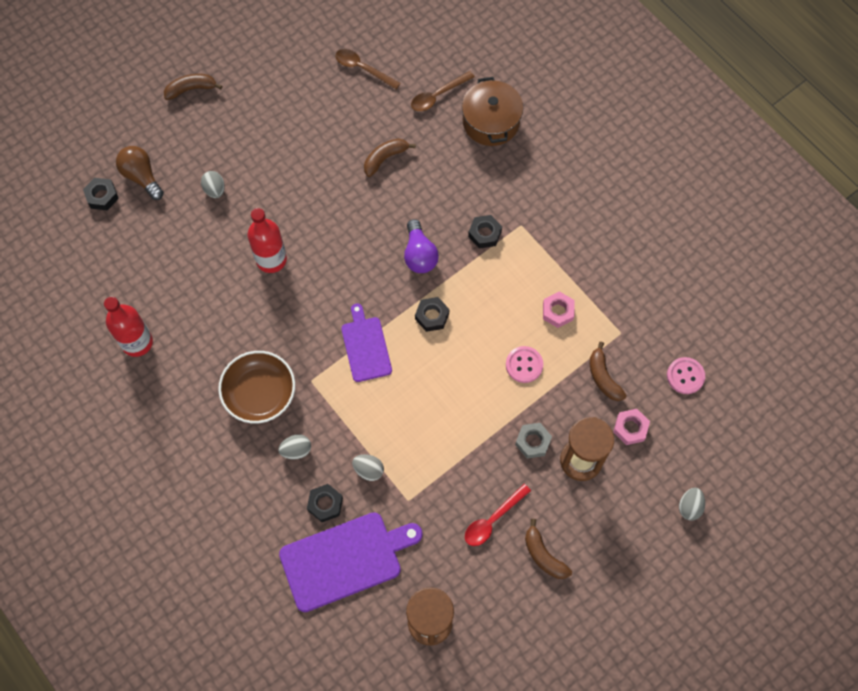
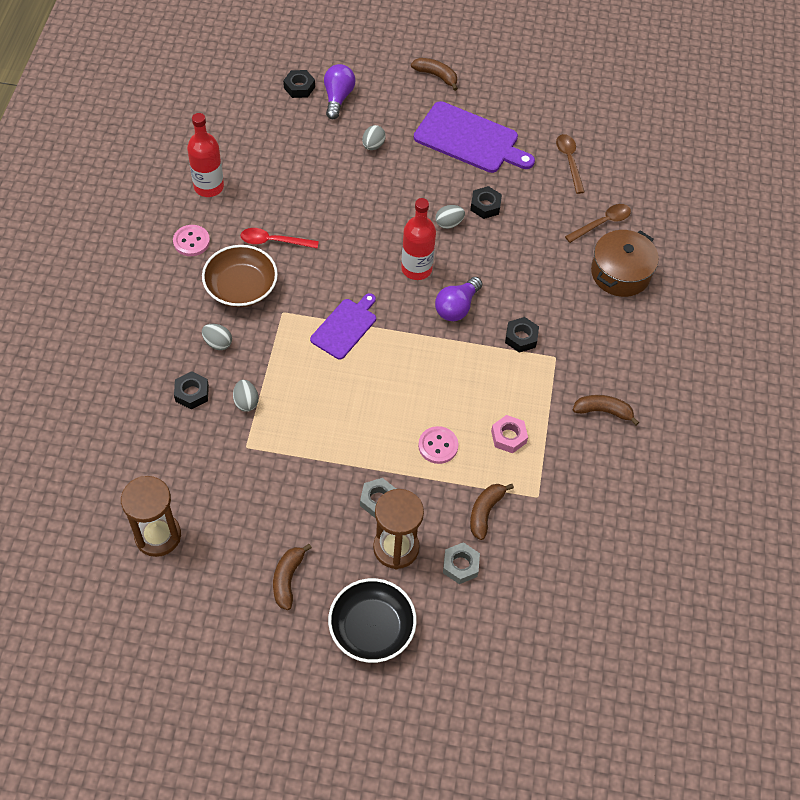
camera: 45 degrees right, 10 degrees down
(142, 177) = (338, 98): brown light bulb -> purple light bulb
(271, 260) = (354, 218): red bottle -> red bottle (416, 268)
(345, 560) = (159, 439): purple cutting board -> purple cutting board (470, 139)
(385, 158) = (512, 228): brown banana -> brown banana (603, 411)
(432, 316) = (414, 352): black nut -> black nut (485, 206)
(438, 96) = (602, 223): brown spoon -> brown spoon turned 135 degrees clockwise
(492, 520) = (284, 519): red spoon -> red spoon (273, 241)
(629, 527) = (372, 628): none -> black bowl
(630, 428) = (460, 565): pink nut -> grey nut
(685, 376) = (549, 575): pink button -> pink button (191, 241)
(689, 507) = (434, 664): grey egg -> grey egg (449, 223)

